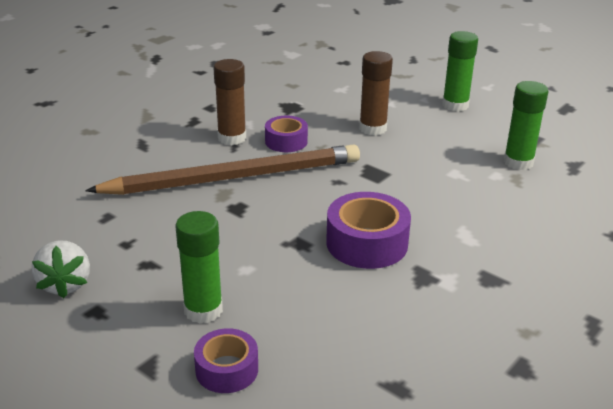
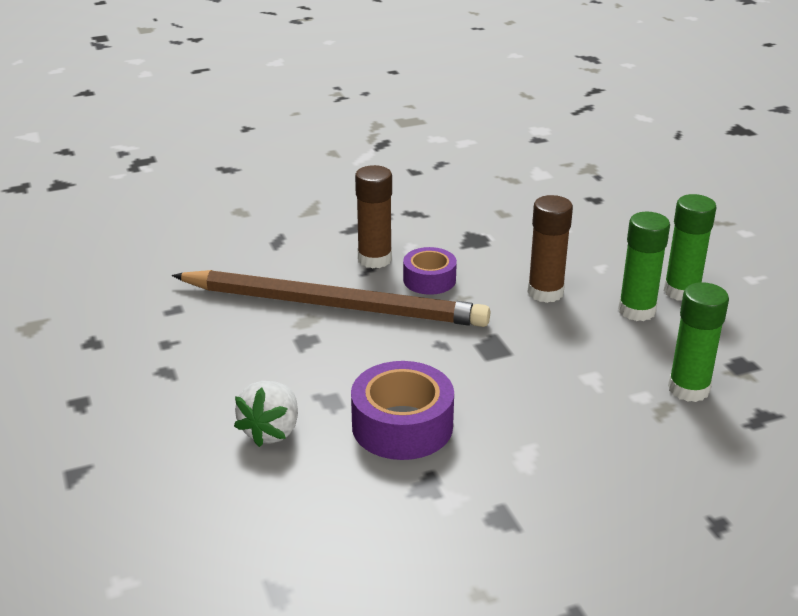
camera: 30 degrees right, 0 degrees up
(65, 284) = (78, 366): white strawberry -> white strawberry (271, 431)
(203, 310) = (172, 437): green glue stick -> green glue stick (637, 310)
(227, 369) = (137, 505): purple tape -> none

